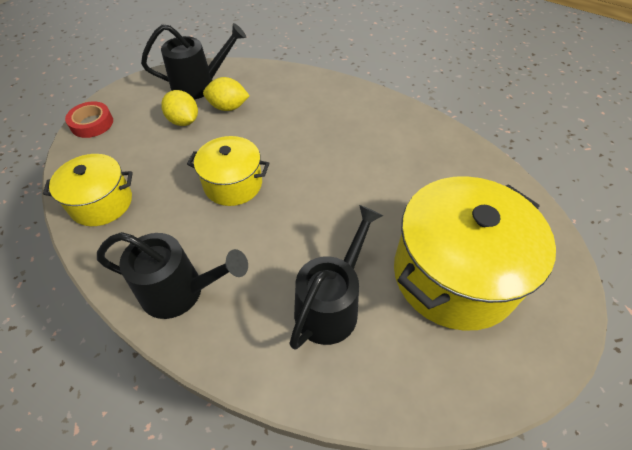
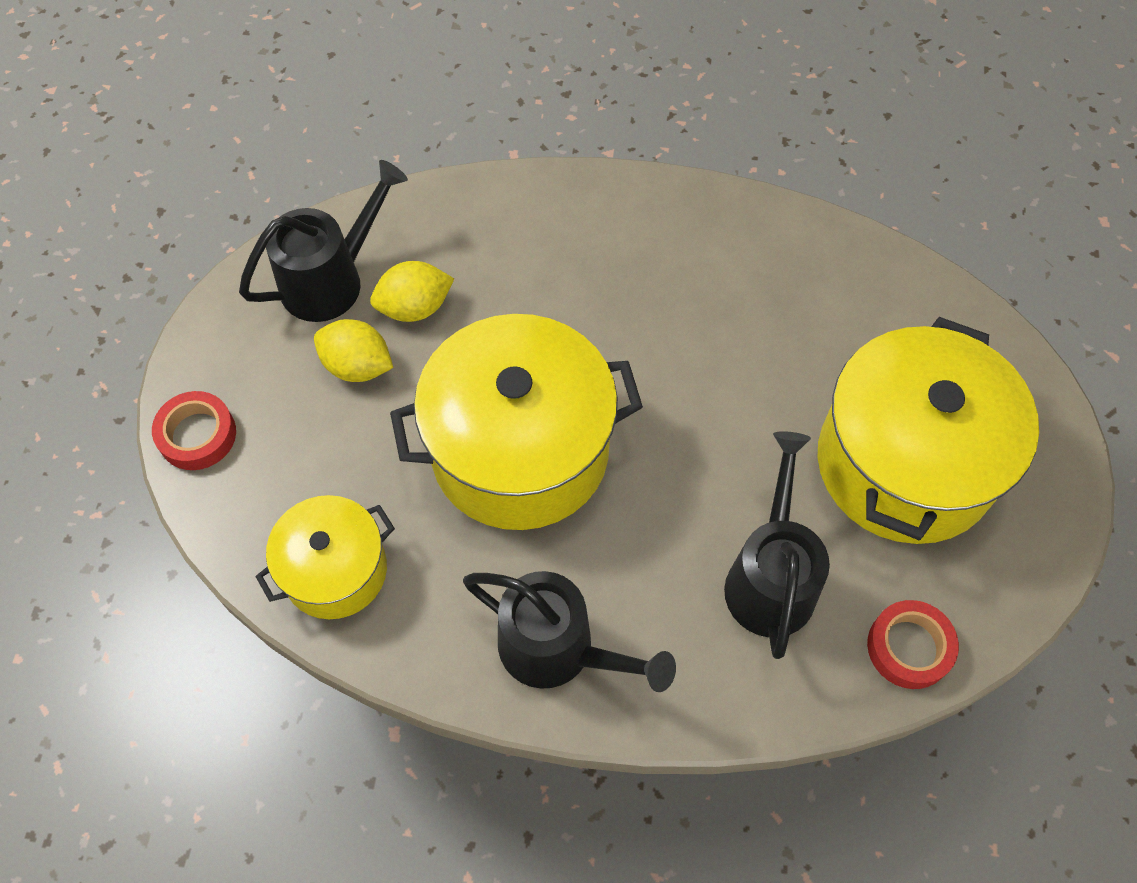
camera: 25 degrees left, 10 degrees up
(181, 291) = (559, 650): black watering can -> black watering can turned 45 degrees clockwise
(233, 184) = (520, 451): yellow pot -> yellow pot, size x1.79
(400, 390) = (909, 647): none -> red tape

